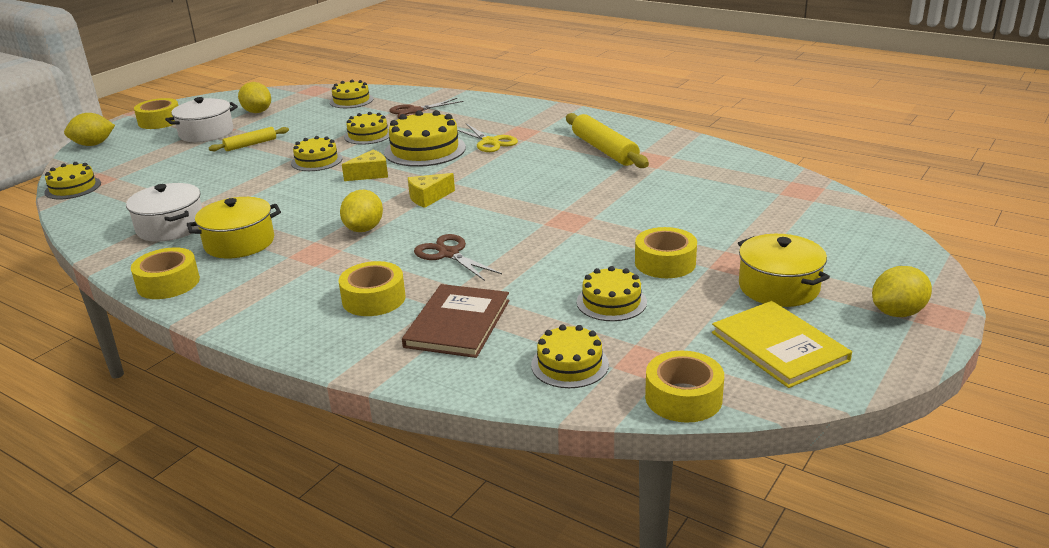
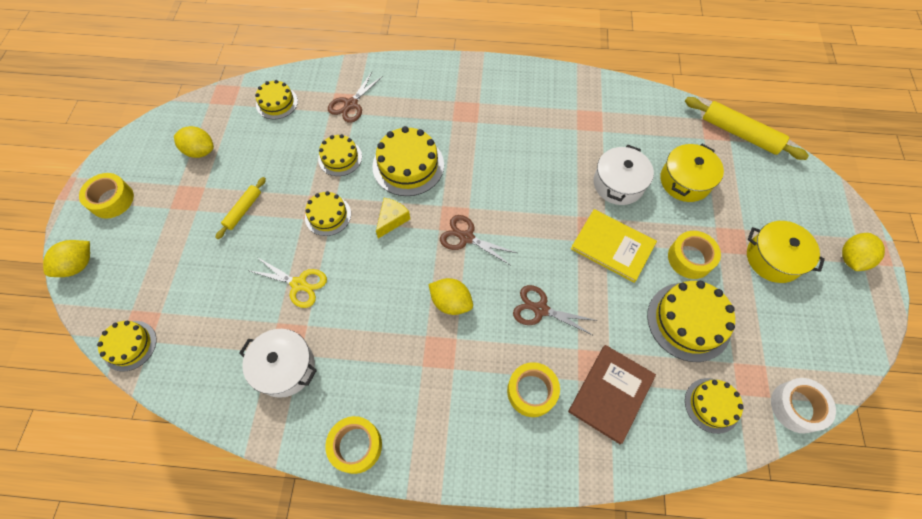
camera: 30 degrees left, 35 degrees up
(206, 133) = (181, 205): white pot -> white pot (618, 184)
(239, 243) = (366, 364): yellow pot -> yellow pot (685, 181)
(364, 229) = (451, 302): yellow lemon -> yellow lemon turned 45 degrees counterclockwise
(428, 198) = (466, 238): yellow cheese -> brown scissors
(457, 323) = (611, 393): brown book -> brown book turned 45 degrees clockwise
(490, 142) = (452, 134): yellow scissors -> yellow scissors (299, 284)
(604, 150) = (548, 117): yellow rolling pin -> yellow rolling pin (739, 134)
(611, 302) = (688, 321): yellow cake -> yellow cake, size x1.63
(683, 398) = (796, 407): yellow tape -> white tape
(779, 346) = (812, 326): yellow book -> yellow book (612, 246)

